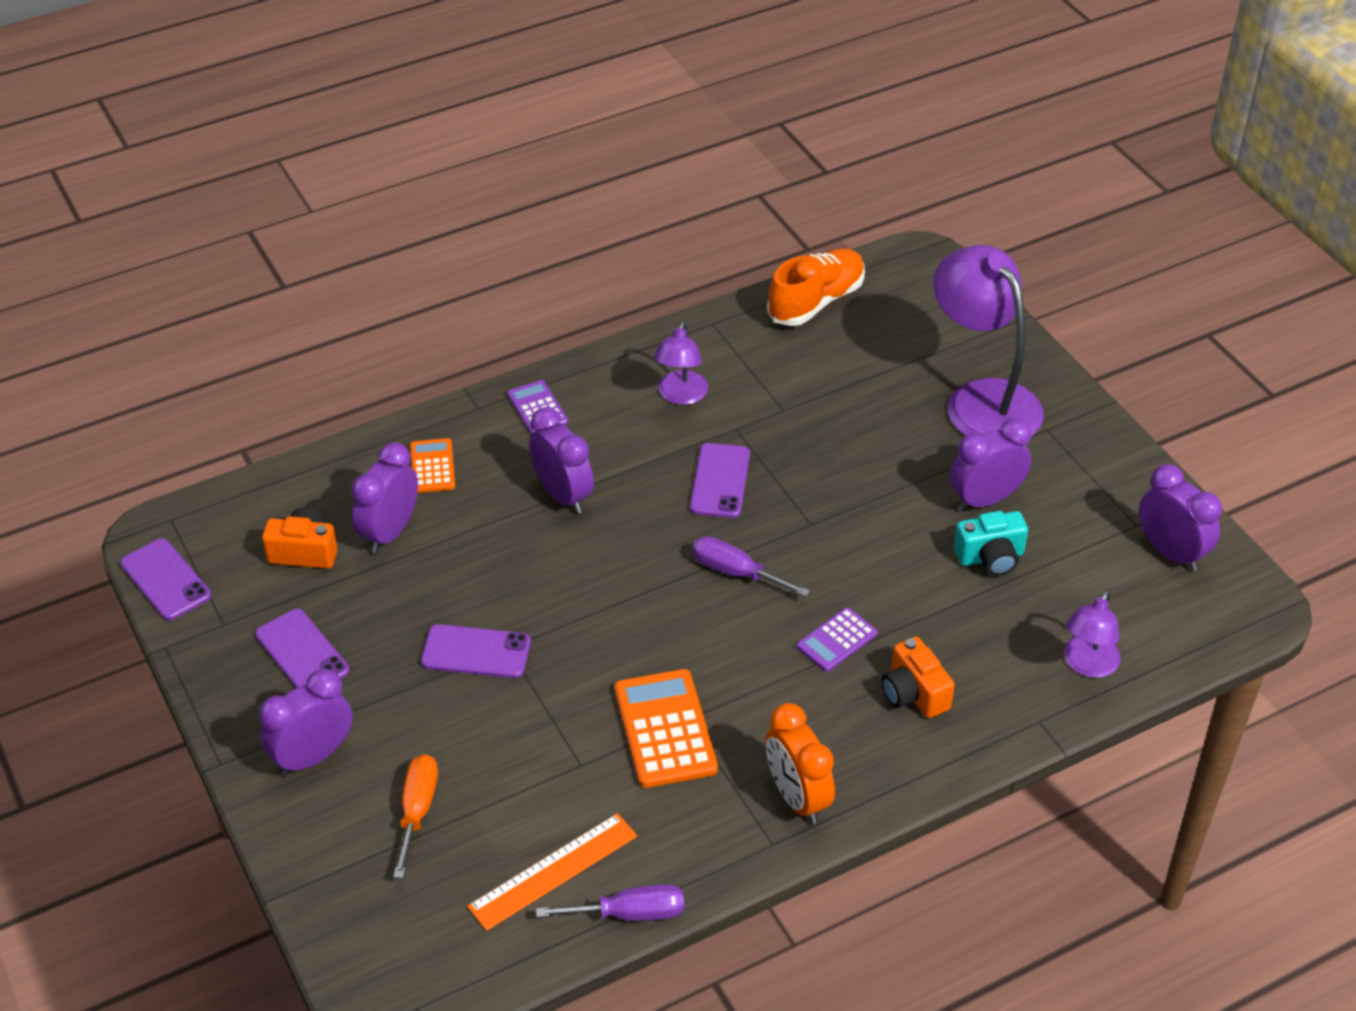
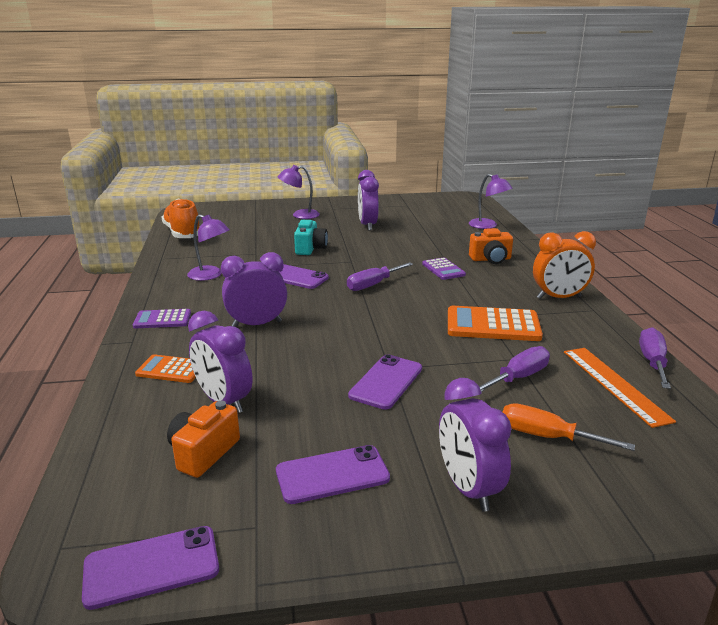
camera: 70 degrees left, 20 degrees down
(533, 773) = (518, 377): none -> purple screwdriver
(982, 399) = (300, 215): purple lamp -> purple lamp, size x0.53
(990, 557) = (407, 230): turquoise camera -> turquoise camera (310, 248)
(1170, 552) = (428, 203): purple clock -> none

